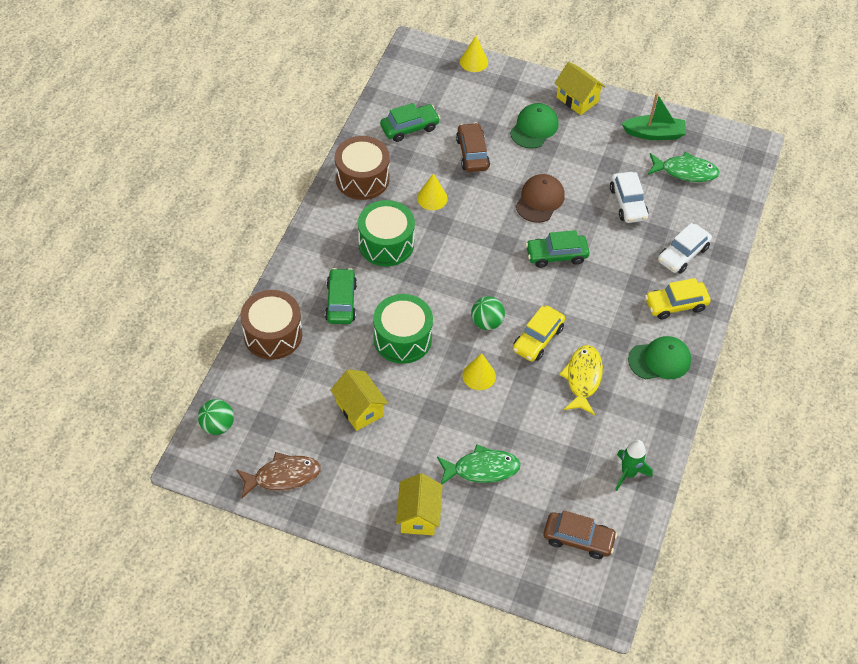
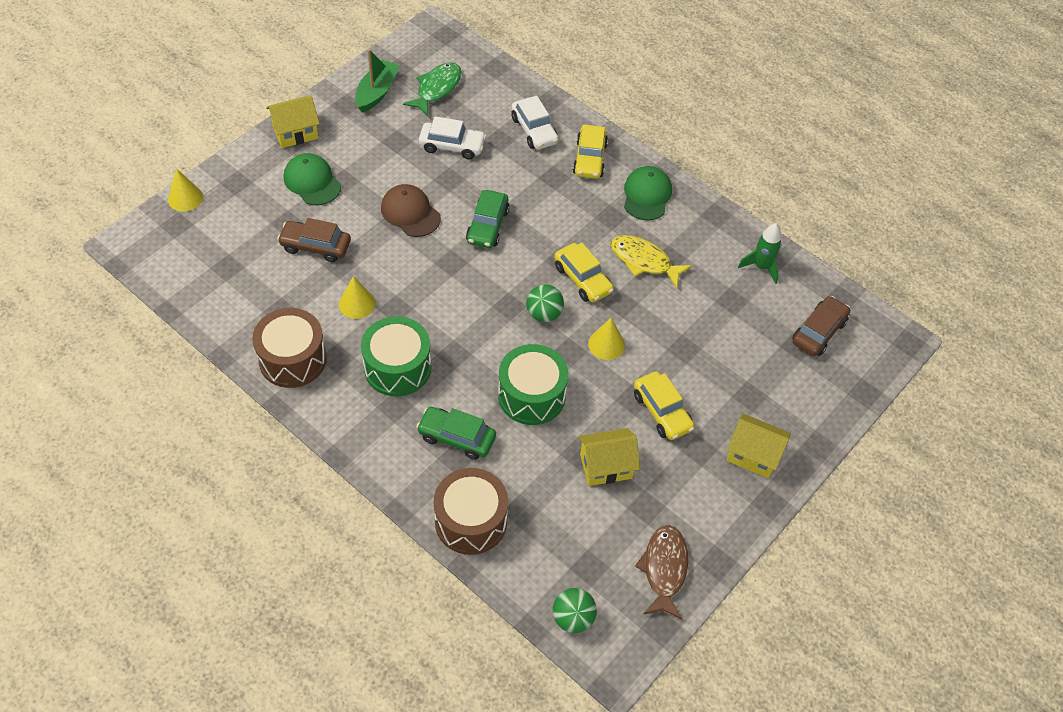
camera: 70 degrees left, 0 degrees up
(409, 127) = (245, 289): green car -> none
(431, 435) = (662, 411): none -> yellow car
(482, 469) = (717, 381): green fish -> none

